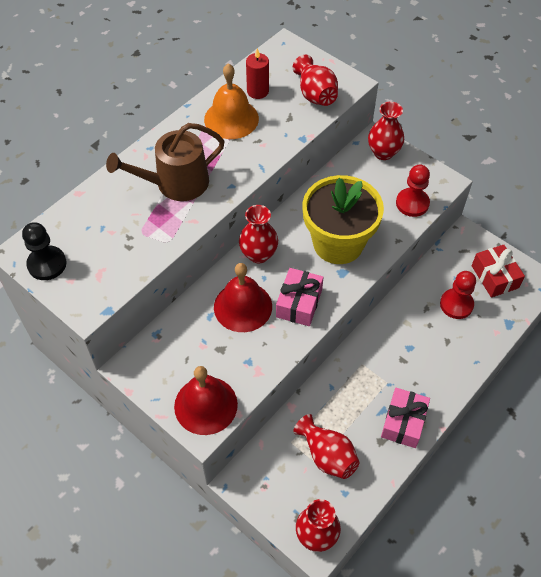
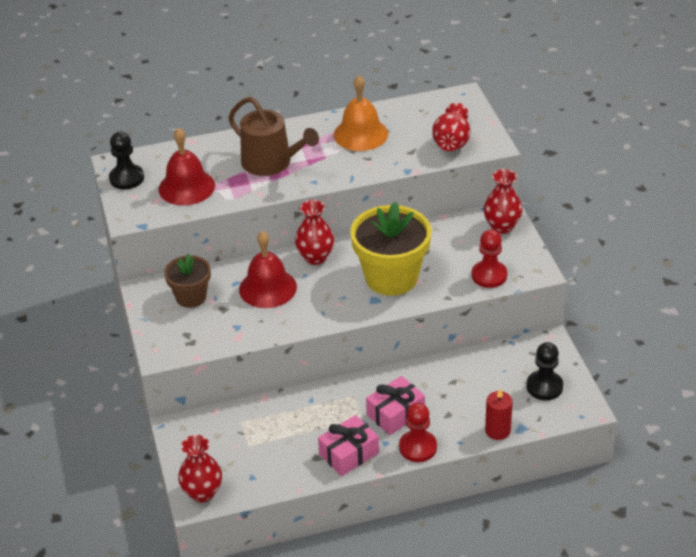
camera: 35 degrees right, 15 degrees down
(176, 183) = (271, 163): brown watering can -> brown watering can turned 150 degrees counterclockwise
(181, 352) = (191, 297): none -> brown flower pot
(205, 405) = (177, 340): red bell -> red bell (186, 187)
(257, 91) = (403, 122): red candle -> red candle (497, 431)
(299, 303) = (316, 305): pink gift -> pink gift (395, 413)
(327, 455) = (262, 444): red vase -> none
(456, 304) = (484, 391): red pawn -> red pawn (418, 447)
(494, 277) = (544, 386): red gift -> black pawn

